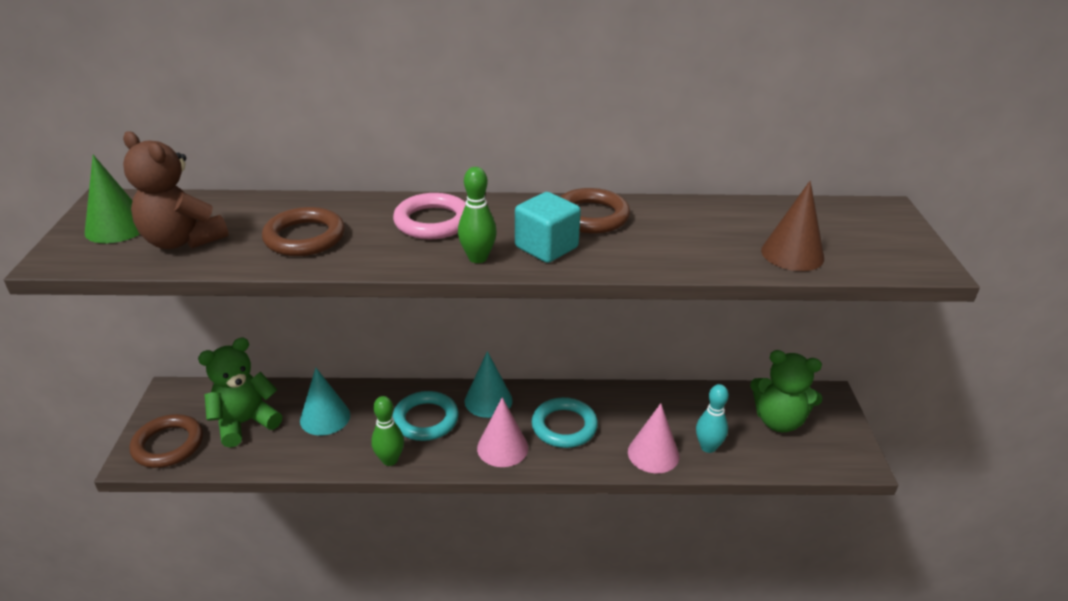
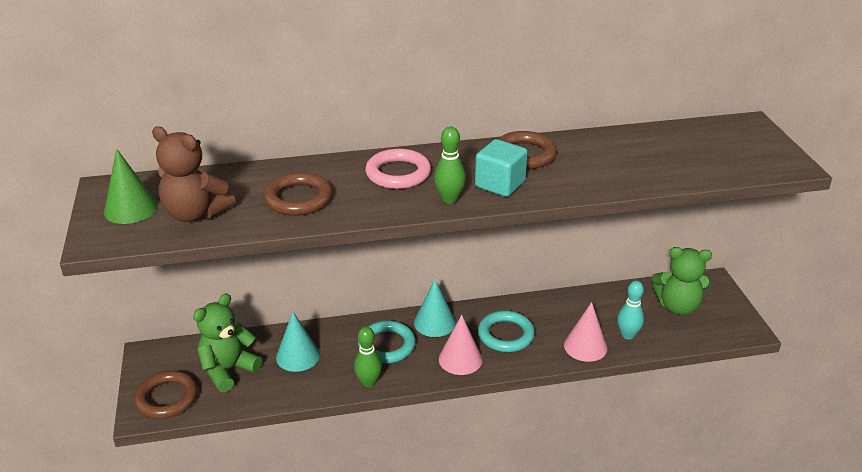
camera: 10 degrees left, 0 degrees up
(792, 254) = (690, 168): brown cone -> none

